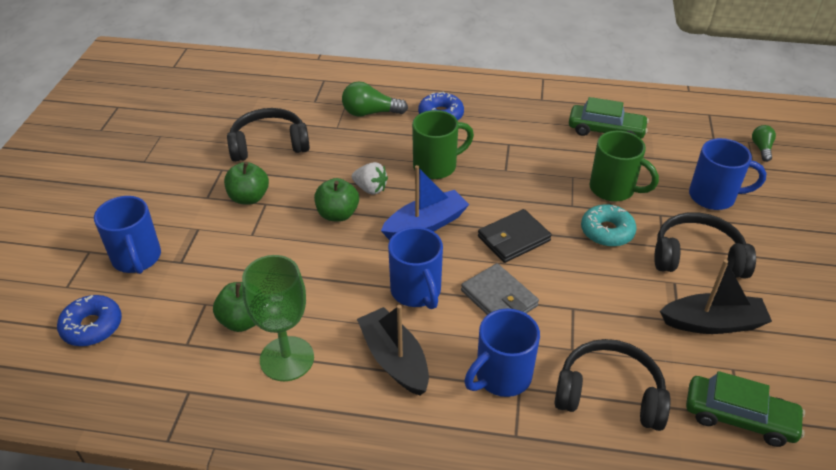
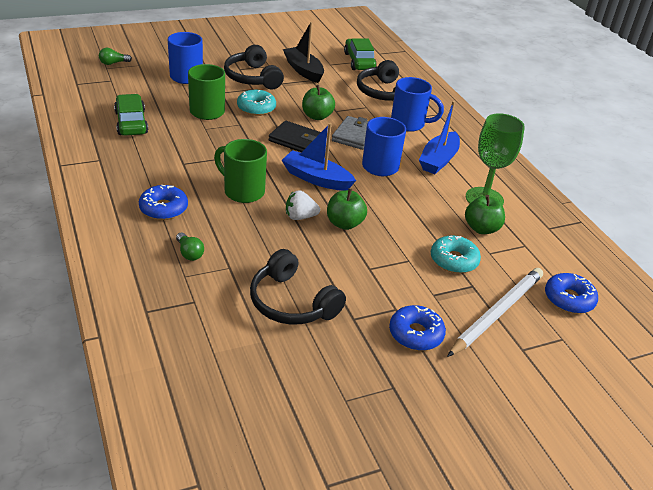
camera: 125 degrees left, 5 degrees down
(137, 259) = (496, 313): blue mug -> white pencil
(172, 195) = (416, 334): none -> blue donut
(222, 267) = (454, 260): none -> turquoise donut
(249, 197) = (372, 281): green apple -> green apple (317, 116)
(370, 113) = (189, 253): green light bulb -> green light bulb, size x0.61
(370, 189) = (300, 217): white strawberry -> white strawberry turned 90 degrees counterclockwise
(394, 359) = (438, 160): black boat -> blue boat

